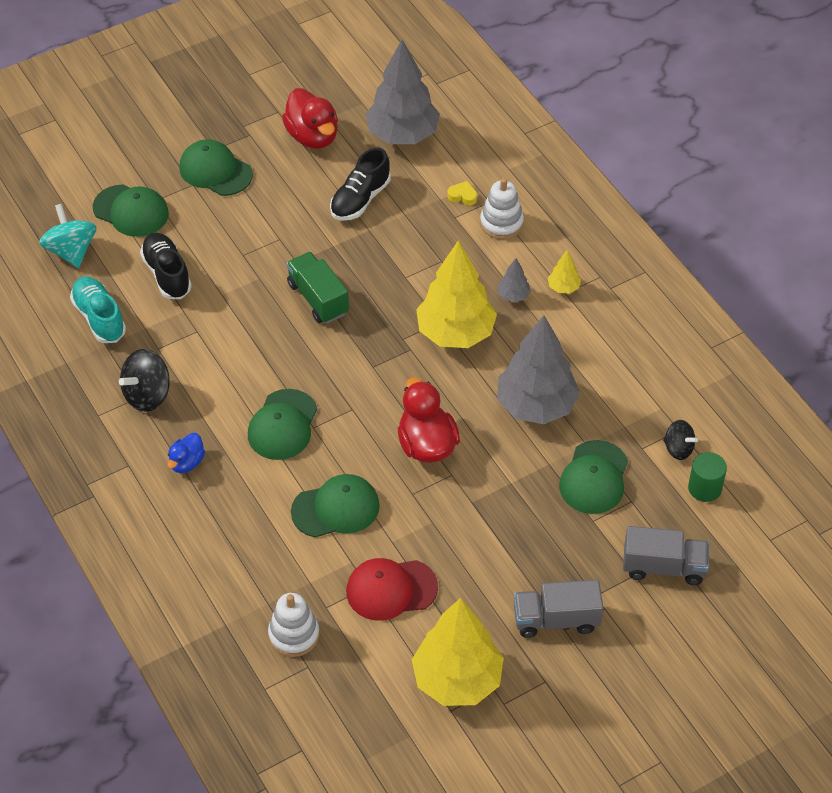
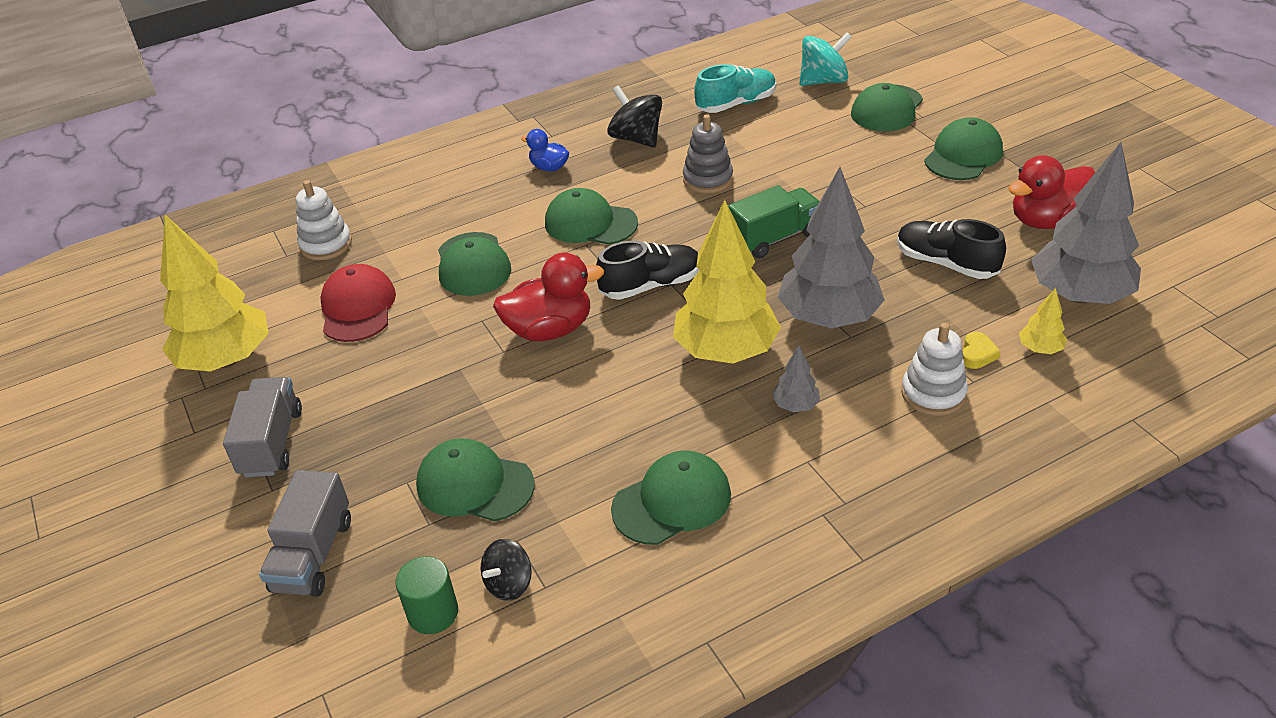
camera: 95 degrees right, 10 degrees down
(167, 274) = (799, 137): black shoe -> black shoe (651, 285)
(225, 341) = (708, 179): none -> grey stacking toy
(536, 405) = (602, 427): grey tree -> grey tree (829, 318)
(563, 287) = (817, 459): yellow tree -> yellow tree (1040, 349)
(604, 364) = (672, 501): none -> green cap

